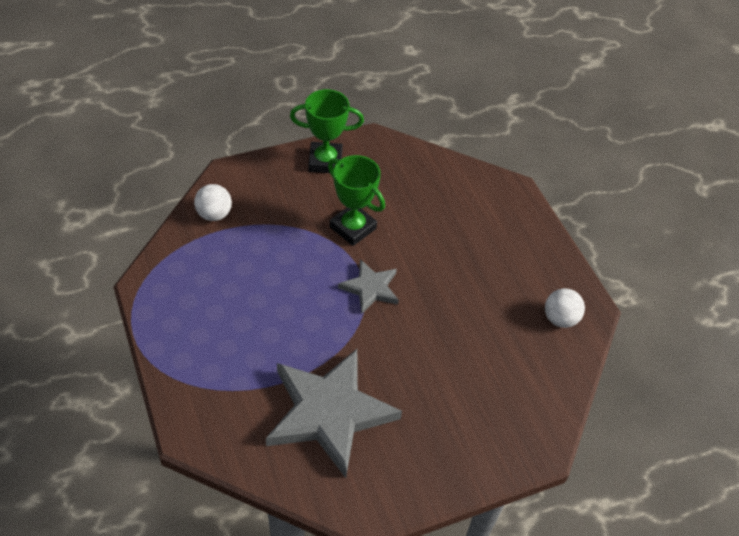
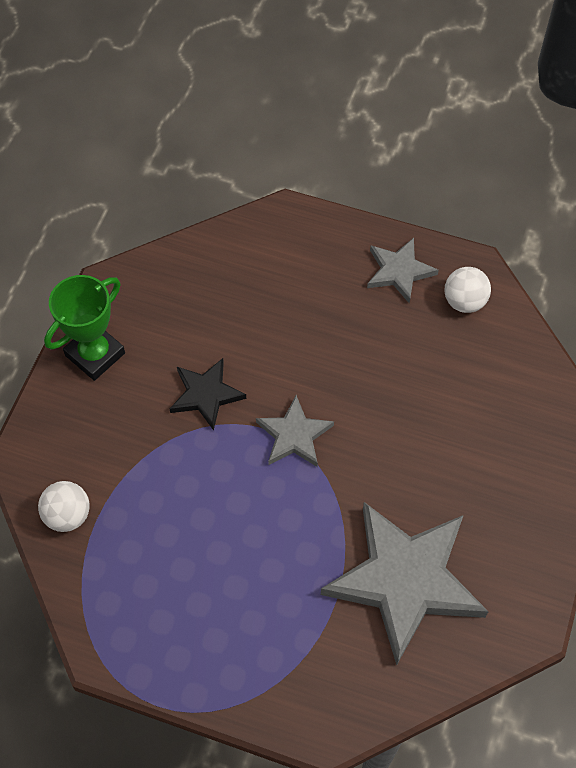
camera: 45 degrees left, 10 degrees up
(353, 228) = (206, 395): green trophy -> black star
(541, 269) = (399, 271): none -> grey star

